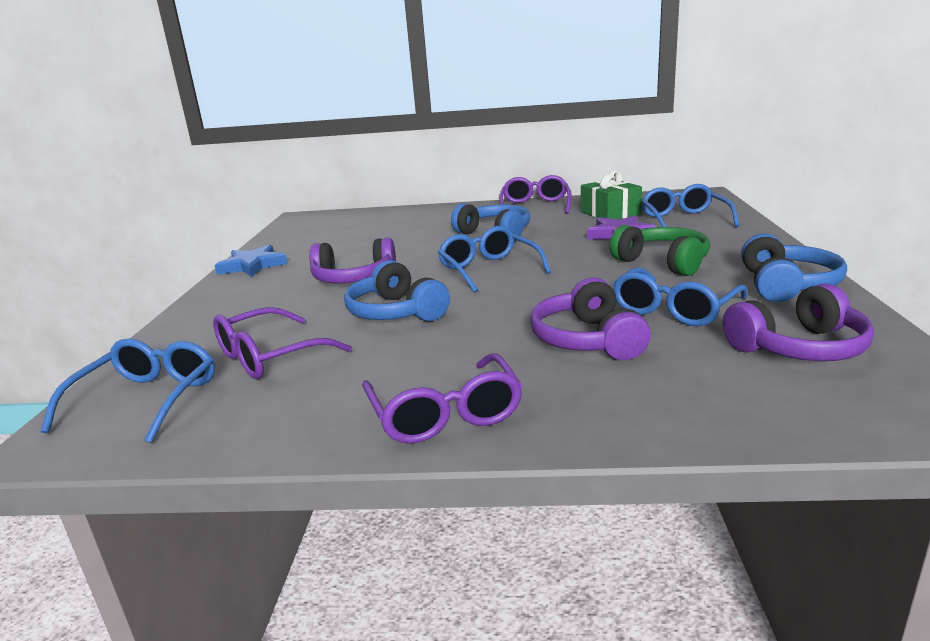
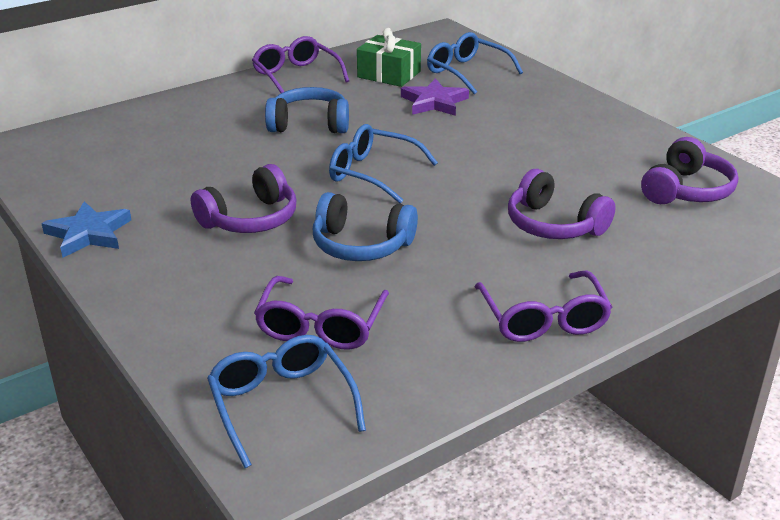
camera: 40 degrees left, 10 degrees up
(445, 414) = (543, 319): purple glasses -> purple glasses turned 45 degrees clockwise
(663, 262) = (511, 130): green headphones -> none
(674, 309) = (577, 178): blue glasses -> none
(786, 285) = (623, 134): blue headphones -> none

